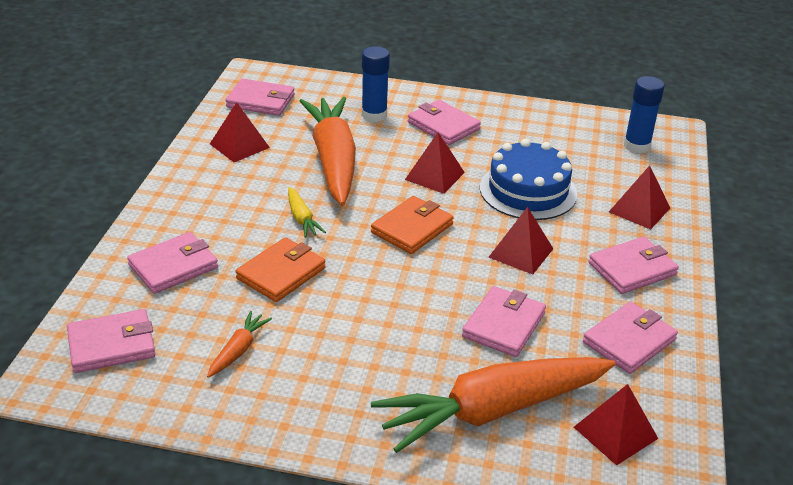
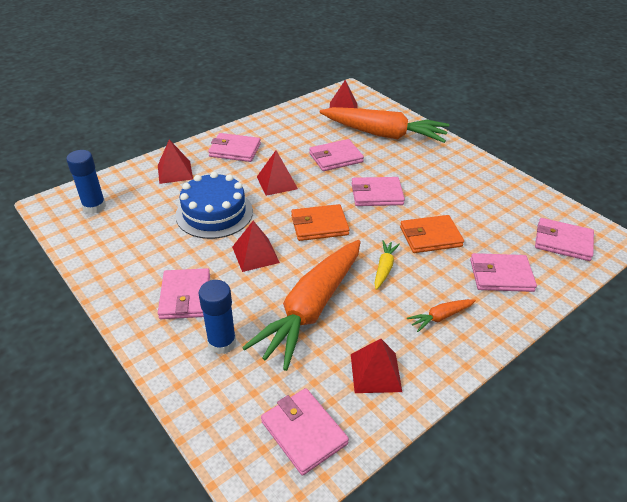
camera: 140 degrees left, 5 degrees up
(238, 350) = (487, 207): orange carrot -> orange carrot (440, 317)
(629, 341) = (288, 129): pink wallet -> pink wallet (377, 194)

